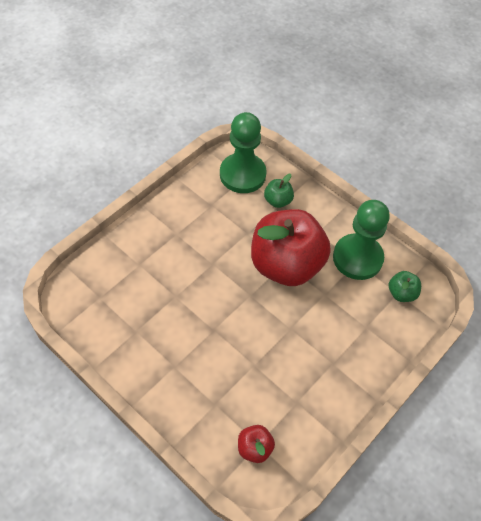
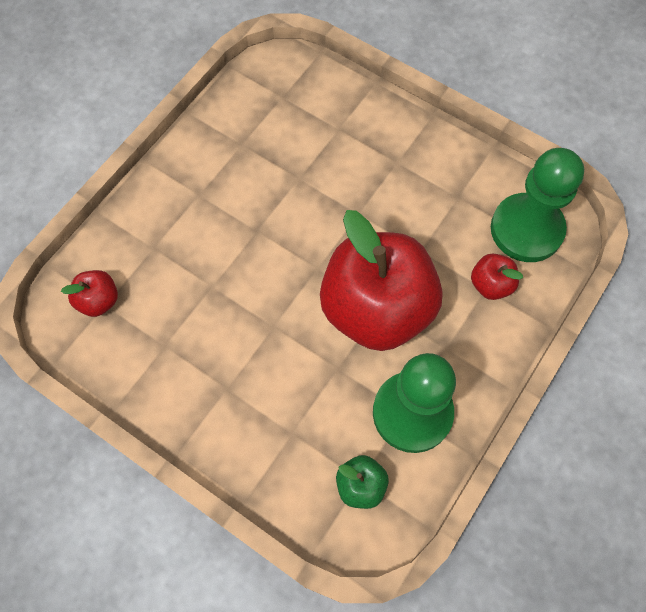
camera: 85 degrees right, 10 degrees up
(278, 201) = (491, 284): green apple -> red apple

